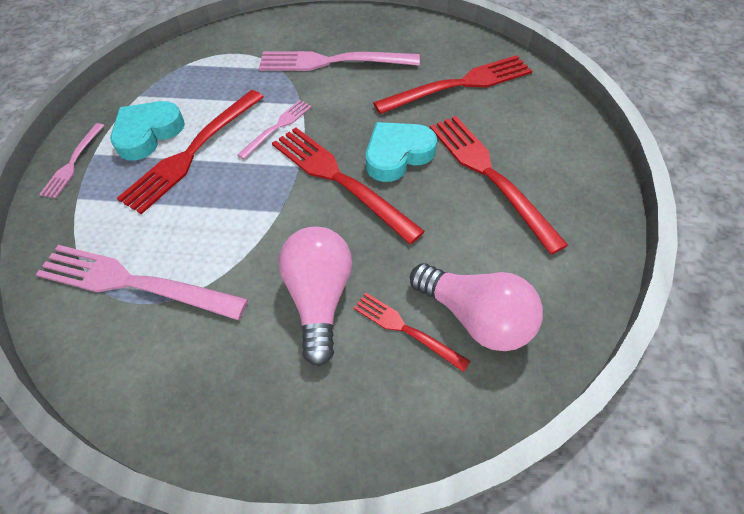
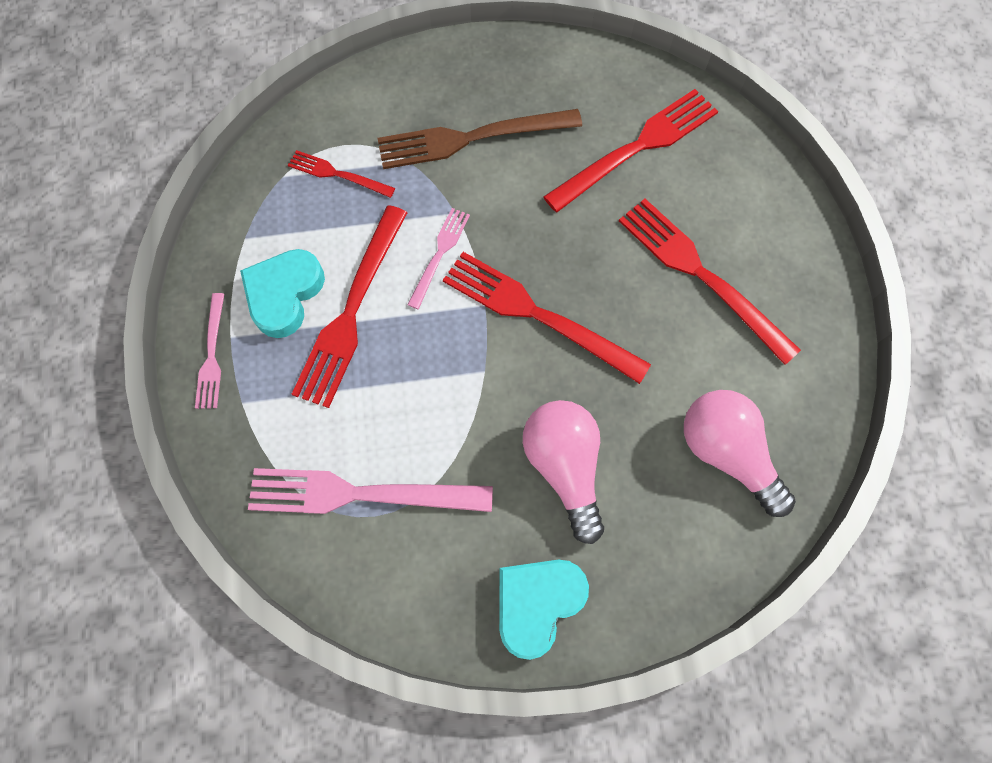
camera: 15 degrees left, 15 degrees up
(332, 62) = (471, 138): pink fork -> brown fork
(397, 155) = (592, 267): turquoise heart -> turquoise heart (537, 603)
(405, 329) = (661, 481): red fork -> red fork (337, 174)
(476, 317) = (726, 452): pink light bulb -> pink light bulb turned 150 degrees counterclockwise

